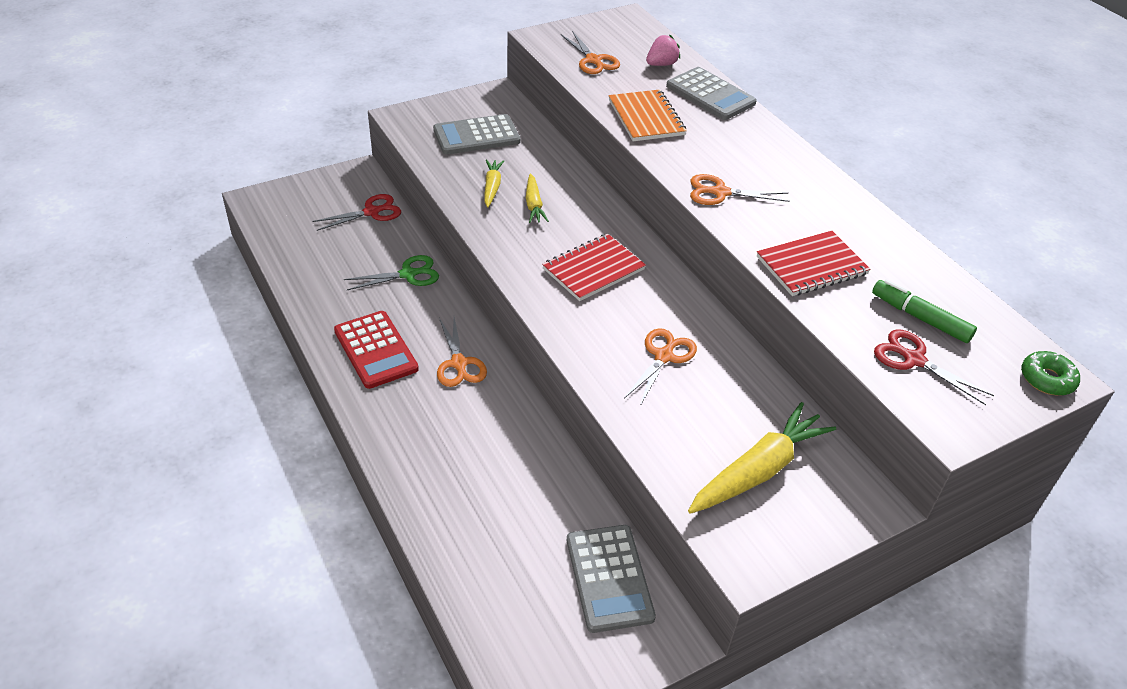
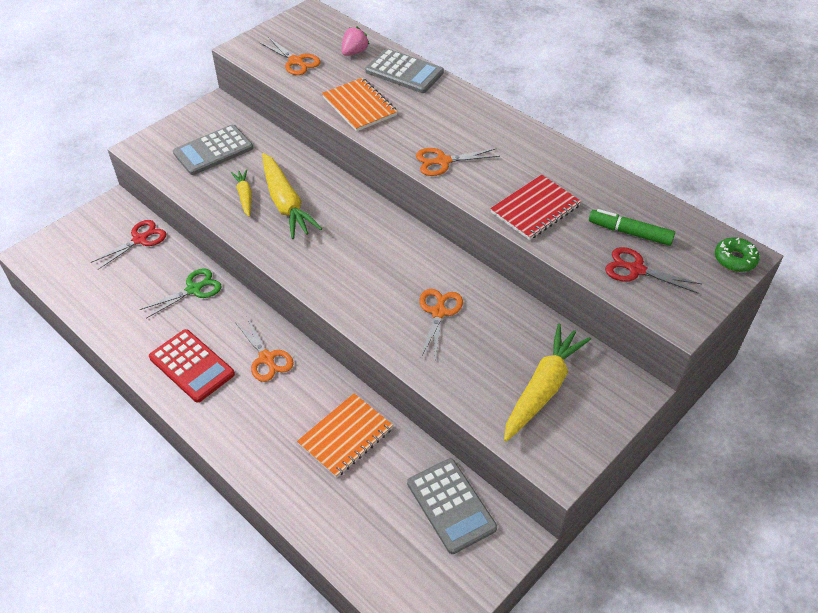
camera: 15 degrees left, 5 degrees up
(515, 468) = (345, 436): none -> orange notebook
(534, 204) = (286, 203): yellow carrot -> yellow carrot, size x1.86
(593, 269) = (356, 250): red notebook -> none

